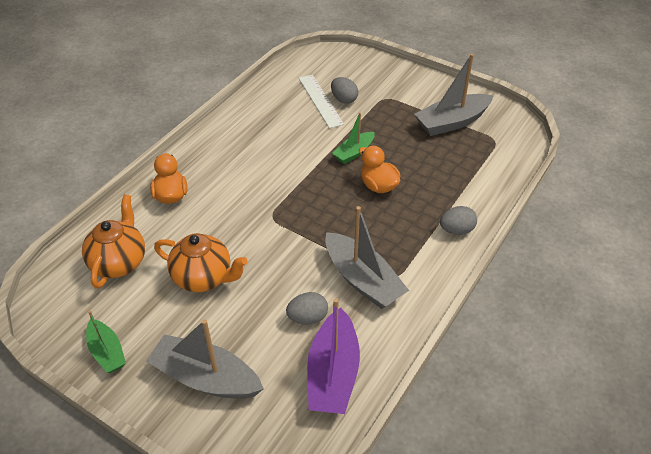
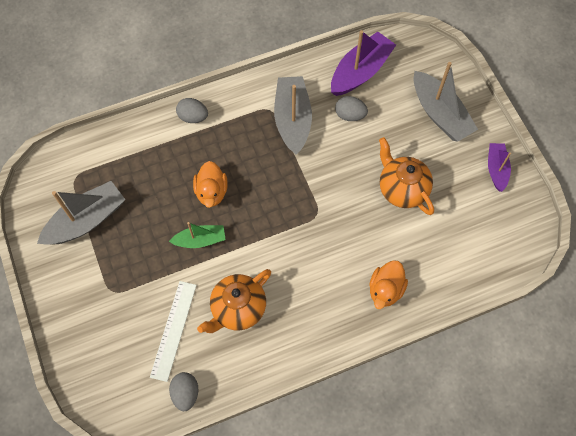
camera: 145 degrees left, 20 degrees up
(107, 352) = (496, 169): green boat -> purple boat
(119, 262) = (459, 242): orange teapot -> orange teapot (238, 309)
(344, 99) = (150, 316): grey egg -> grey egg (185, 393)
(452, 122) = (86, 220): grey boat -> grey boat turned 45 degrees counterclockwise

